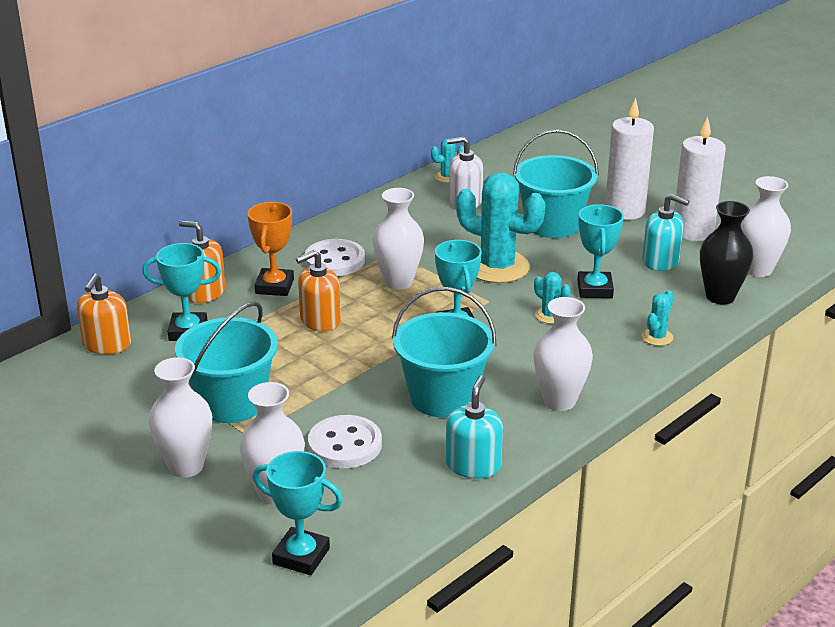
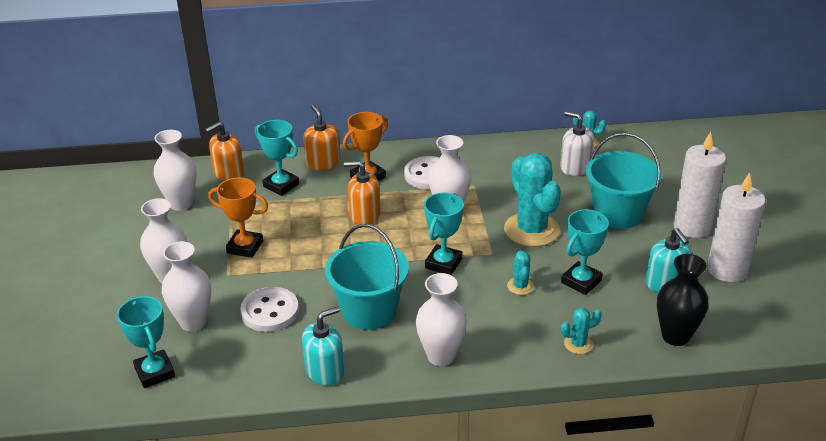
camera: 40 degrees right, 5 degrees up
(231, 402) = (245, 247): turquoise bucket -> orange trophy
(758, 269) = (741, 329): white vase -> white vase (181, 203)

